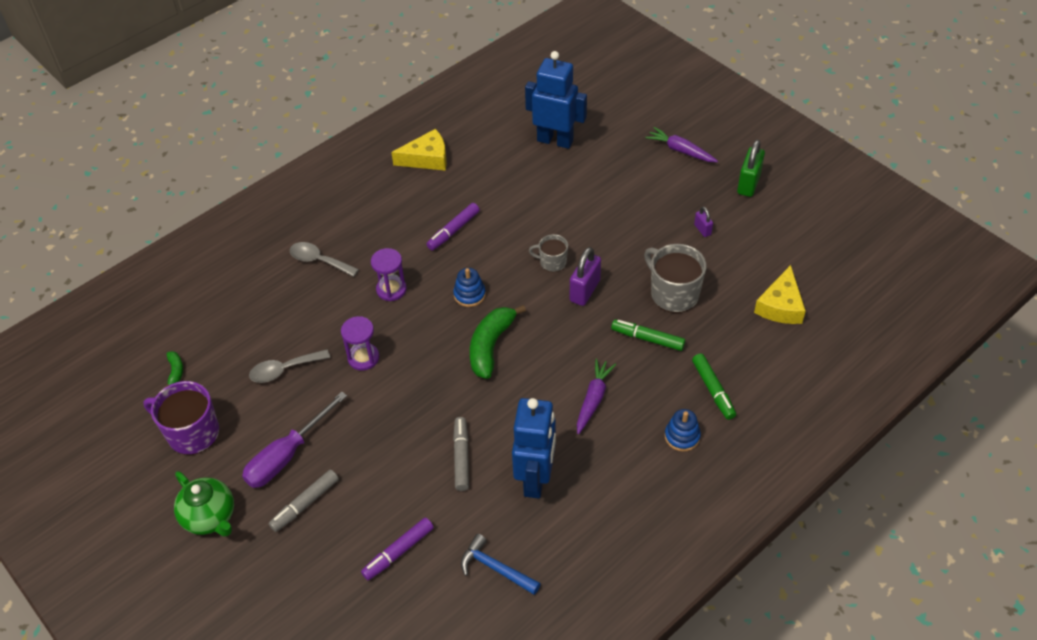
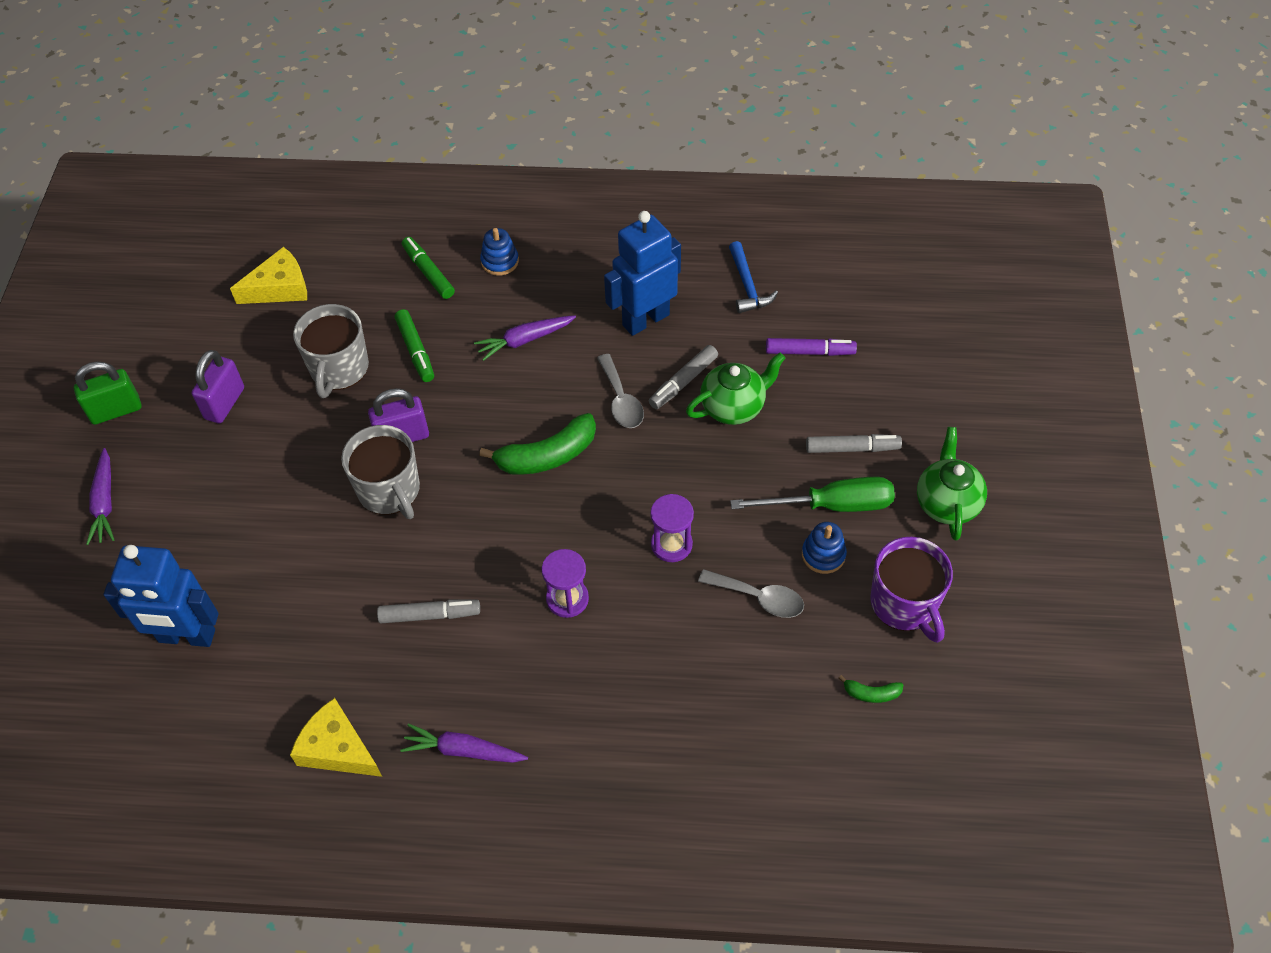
camera: 135 degrees left, 5 degrees up
(175, 371) = (871, 694): green banana -> green banana turned 120 degrees counterclockwise
(287, 455) = (831, 505): purple screwdriver -> green screwdriver
(319, 260) = (601, 707): grey spoon -> grey spoon (621, 400)
(367, 198) = (463, 750): none -> purple carrot
(411, 467) = (733, 407): none -> green teapot
(454, 230) = (429, 615): purple marker -> grey marker
(469, 294) = (503, 525): blue stacking toy -> blue stacking toy (823, 555)
(552, 262) = (389, 490): grey mug -> grey mug, size x1.77
(555, 140) = (186, 636): blue robot -> blue robot turned 60 degrees counterclockwise
(702, 230) = (224, 403): purple padlock -> purple padlock, size x1.87
(713, 390) = (428, 273): green marker -> green marker turned 60 degrees counterclockwise

